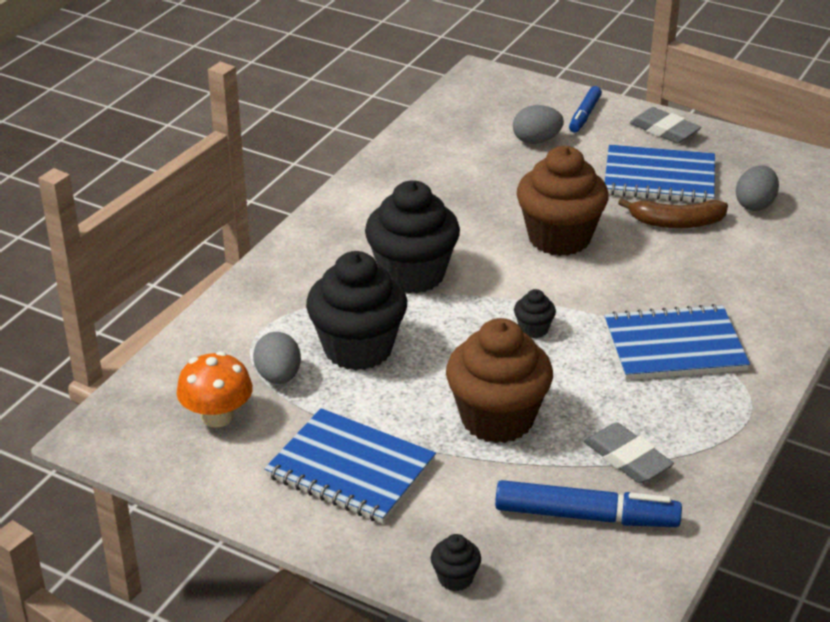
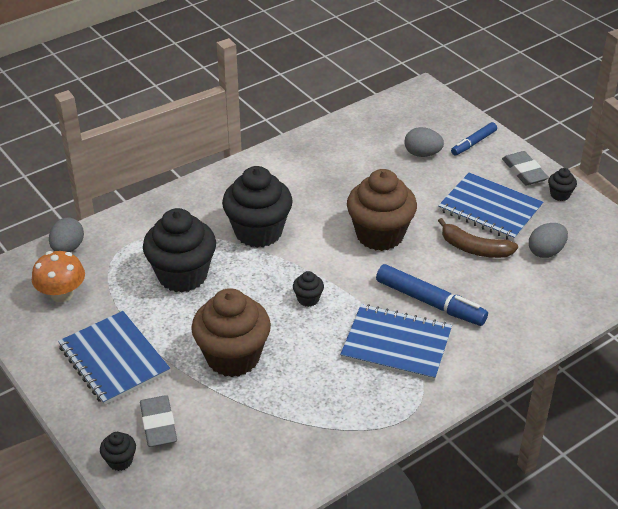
camera: 25 degrees right, 5 degrees up
(278, 376) = (118, 279): grey egg -> grey egg (68, 248)
(586, 516) = (236, 449): blue marker -> blue marker (430, 302)
(627, 458) = (297, 417): grey eraser -> grey eraser (158, 424)
(721, 144) = (560, 195): none -> black cupcake

